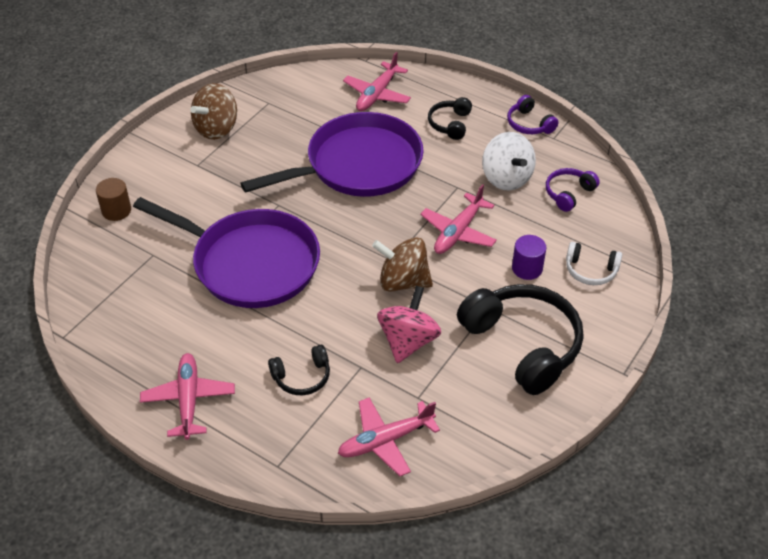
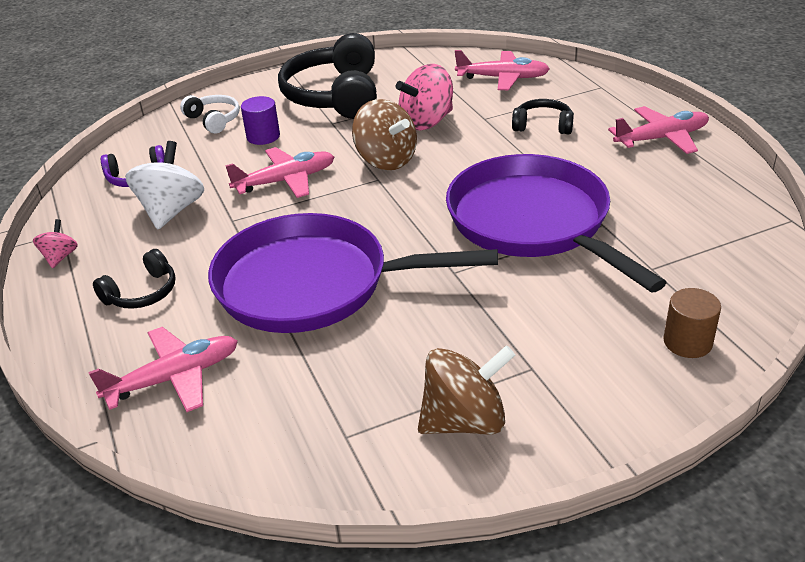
camera: 145 degrees left, 10 degrees down
(188, 400) = (661, 138): pink plane -> pink plane turned 135 degrees counterclockwise
(529, 124) = (60, 257): purple headphones -> pink spinning top

